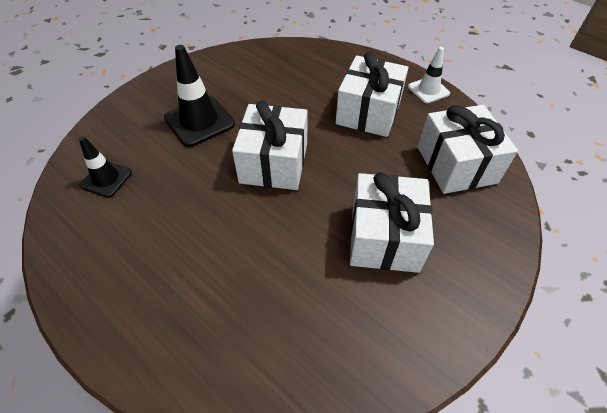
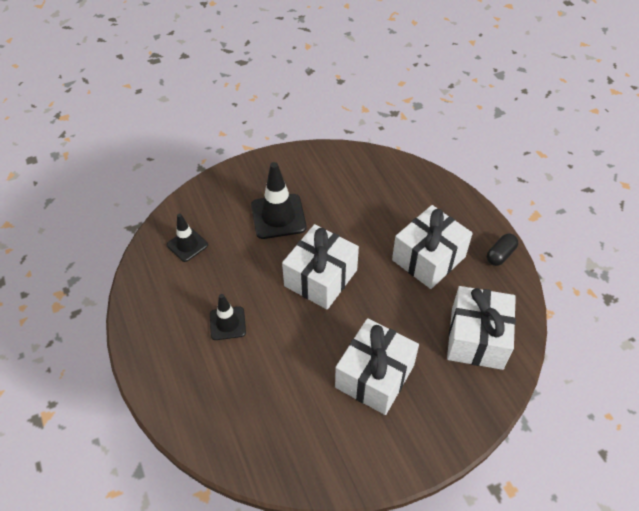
camera: 25 degrees right, 0 degrees up
(192, 244) = (227, 323): none -> black traffic cone
(428, 90) = (500, 255): white traffic cone -> black capsule

